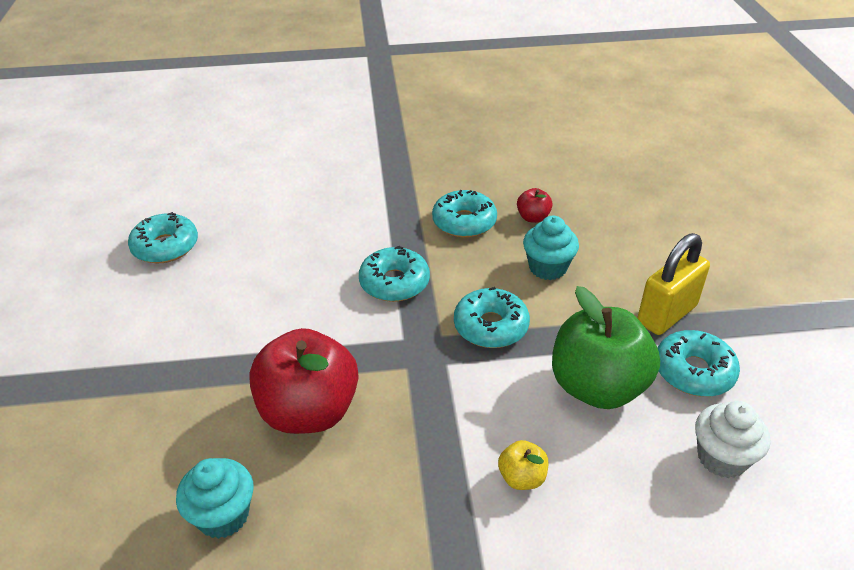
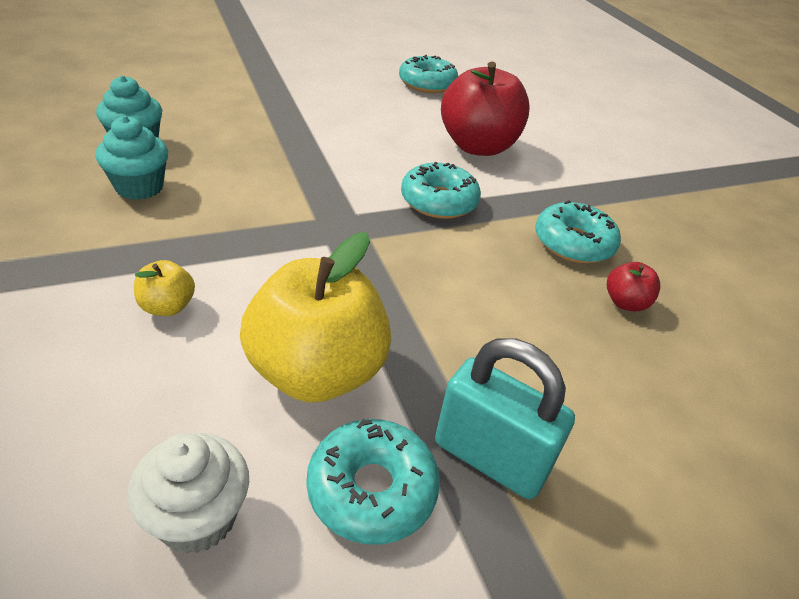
camera: 70 degrees right, 0 degrees up
(309, 411) = (248, 169): red apple -> red apple (478, 146)
(491, 326) = (396, 273): turquoise donut -> none
(547, 268) = (528, 320): turquoise cupcake -> turquoise cupcake (139, 187)
(597, 387) = (317, 372): green apple -> yellow apple
(666, 314) = (490, 457): yellow padlock -> turquoise padlock

